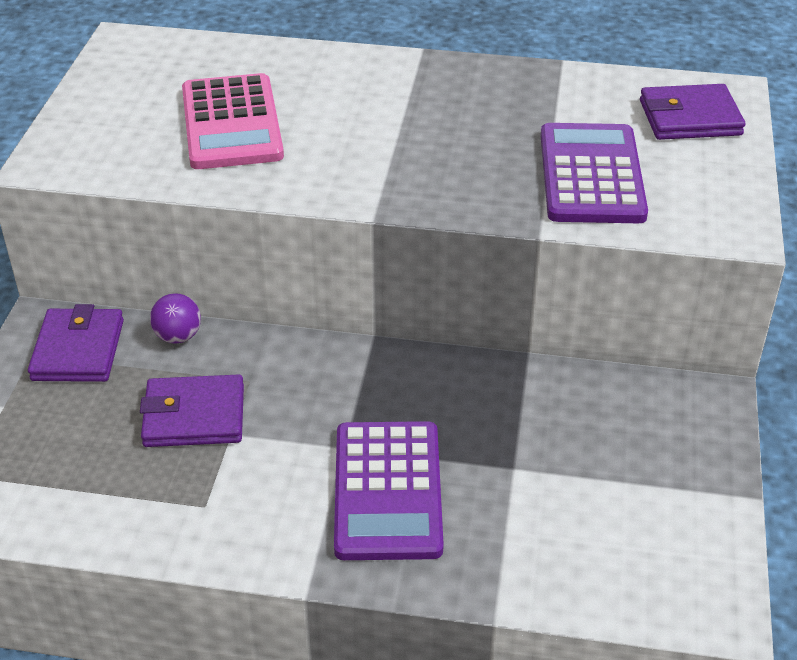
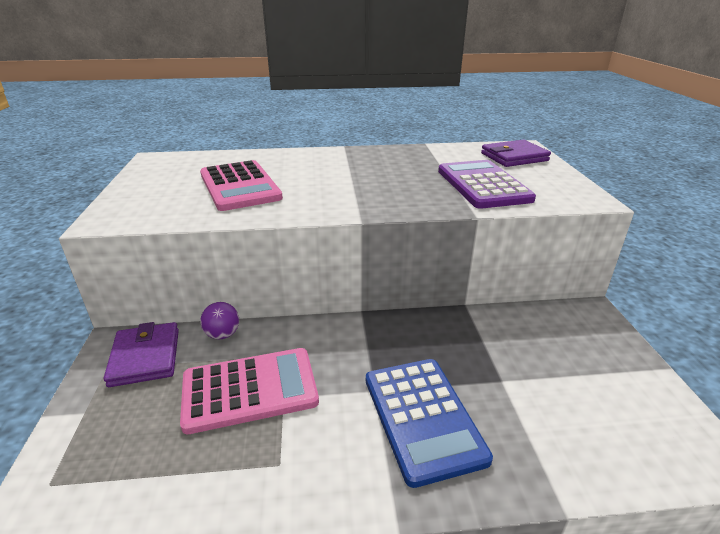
camera: 15 degrees left, 10 degrees down
(194, 416) = (250, 390): purple wallet -> pink calculator
(388, 491) = (423, 417): purple calculator -> blue calculator

